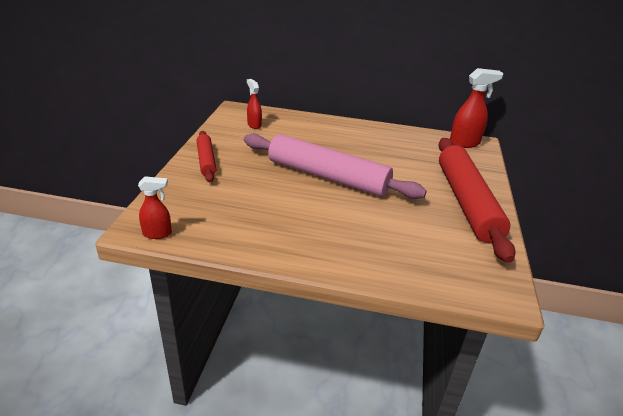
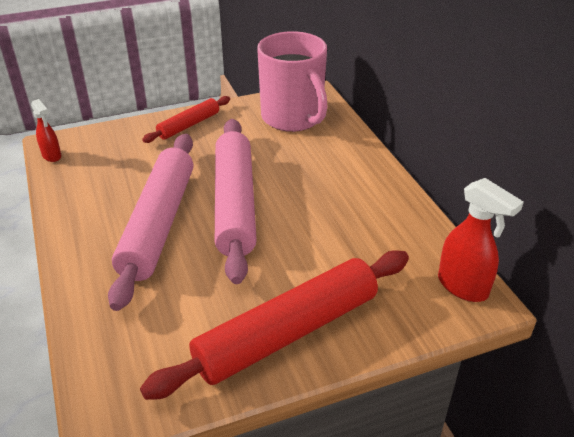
camera: 60 degrees right, 5 degrees up
(254, 125) = (293, 118): red spray bottle -> pink mug
(318, 211) = (158, 224): none -> pink rolling pin

